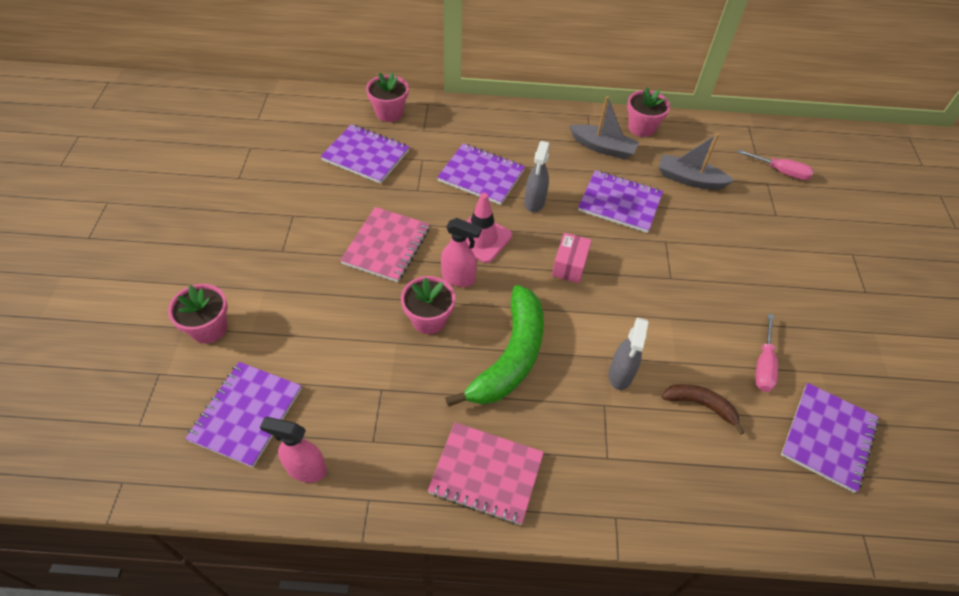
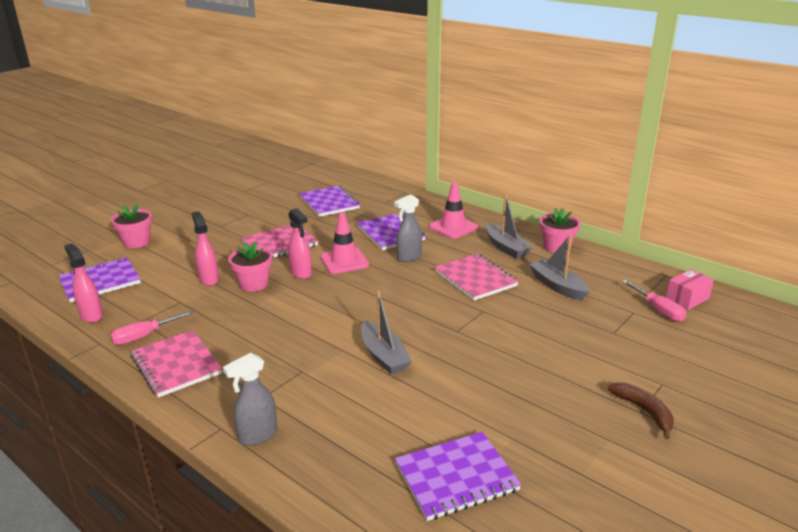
camera: 40 degrees right, 25 degrees down
(372, 339) = (209, 279): none -> pink spray bottle
(389, 113) = (373, 189): pink flower pot -> none
(510, 356) = (276, 320): green banana -> none
(529, 139) = (453, 227): none -> pink traffic cone
(569, 265) = (386, 295): pink box -> pink box (687, 298)
(619, 203) = (475, 279): purple notebook -> pink notebook
(620, 375) = (337, 362): grey spray bottle -> grey spray bottle (257, 435)
(648, 343) = (384, 356): none -> grey boat
(700, 405) = (373, 405): brown banana -> brown banana (644, 411)
(763, 365) = (463, 409): pink screwdriver -> pink screwdriver (144, 336)

